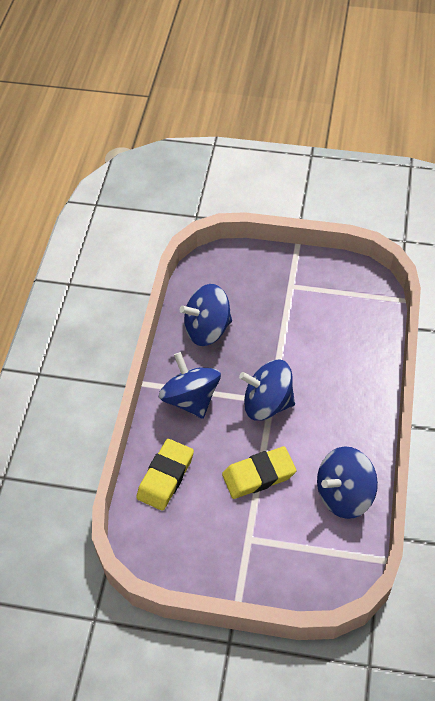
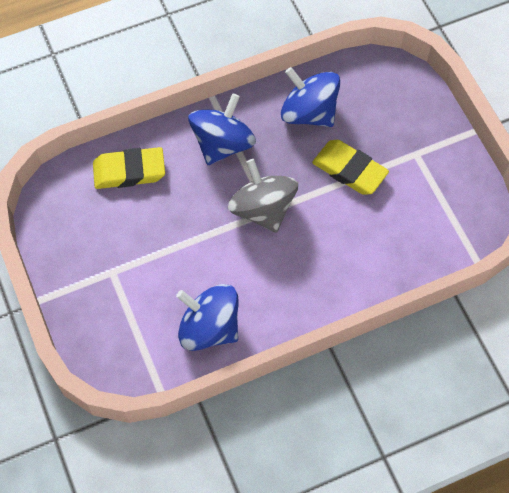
camera: 55 degrees right, 10 degrees up
(258, 475) = (181, 244): yellow eraser -> yellow eraser (349, 170)
(267, 403) = (262, 209): blue spinning top -> grey spinning top

